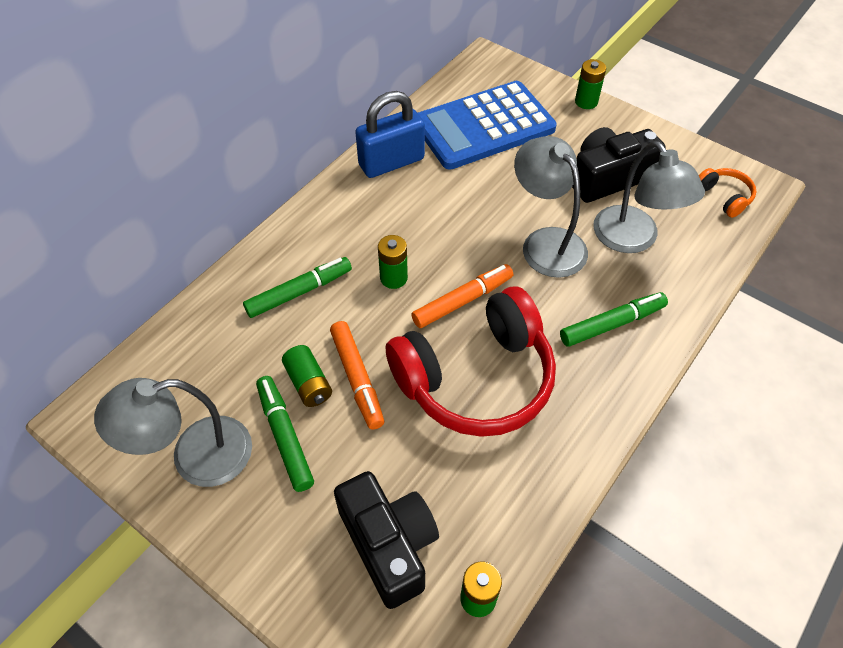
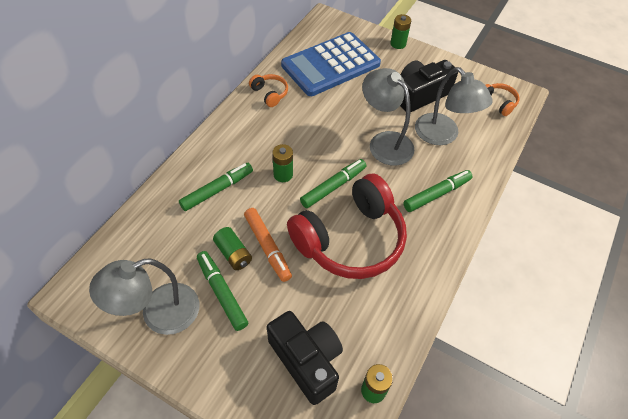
camera: 10 degrees left, 0 degrees up
(391, 162) = (269, 94): blue padlock -> orange headphones
(462, 301) = (333, 187): orange marker -> green marker

